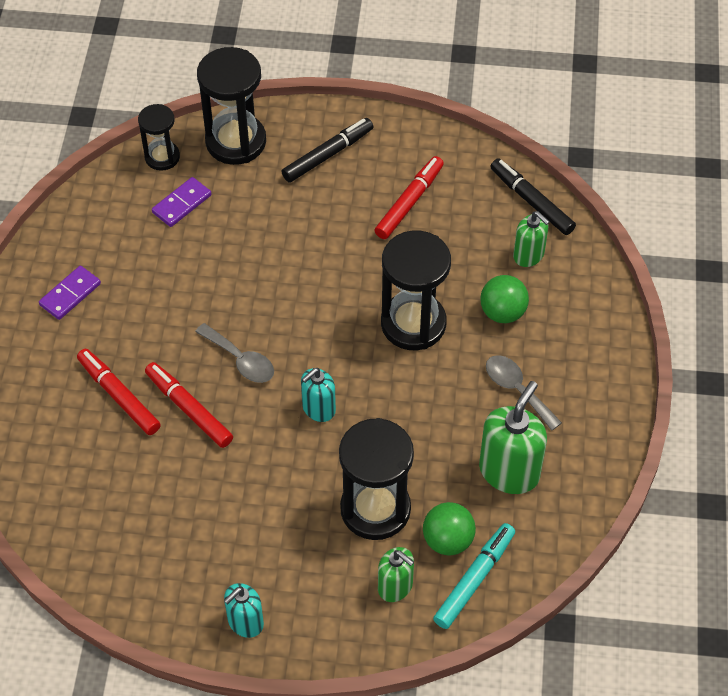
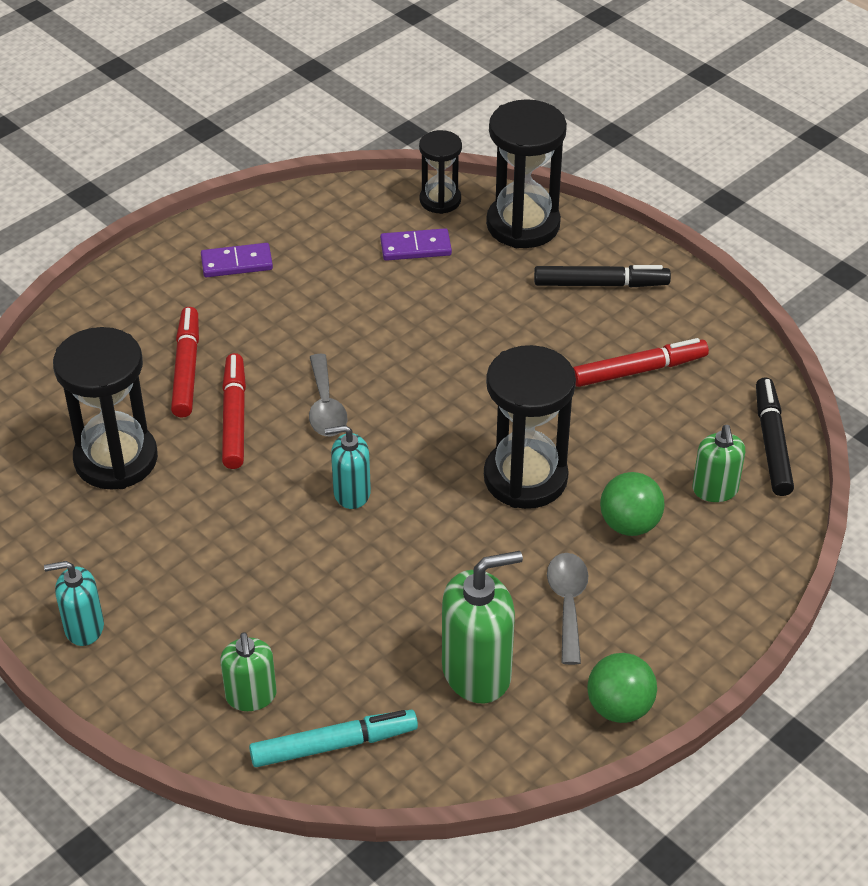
camera: 40 degrees right, 10 degrees down
(375, 509) = (308, 615): black hourglass -> black hourglass (116, 459)
(448, 540) = (347, 691): green ball -> green ball (619, 707)

